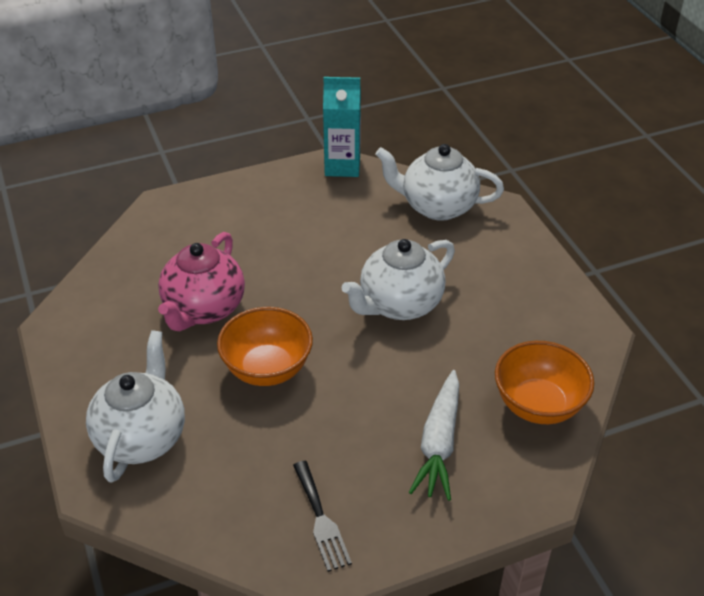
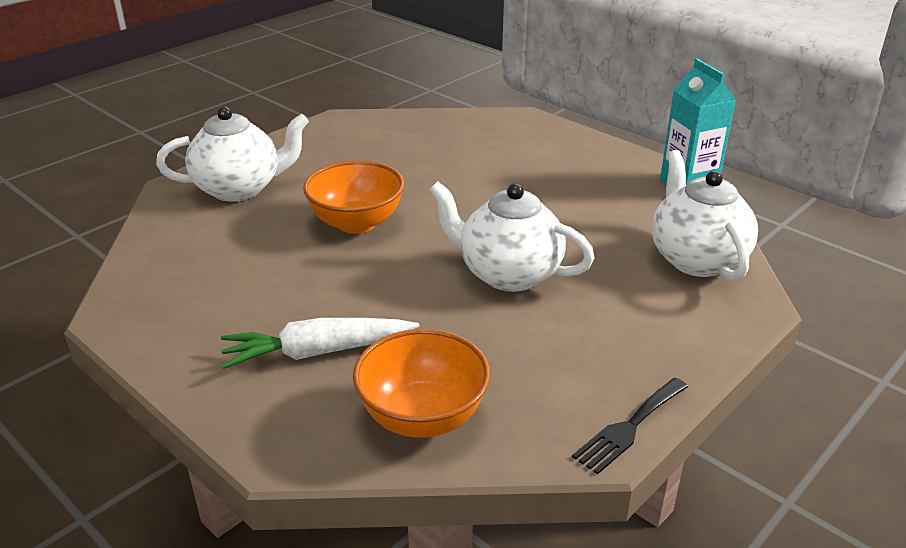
camera: 65 degrees right, 10 degrees down
(203, 309) = (408, 172): pink teapot -> none
(321, 519) = (181, 303): black fork -> black fork (629, 427)

